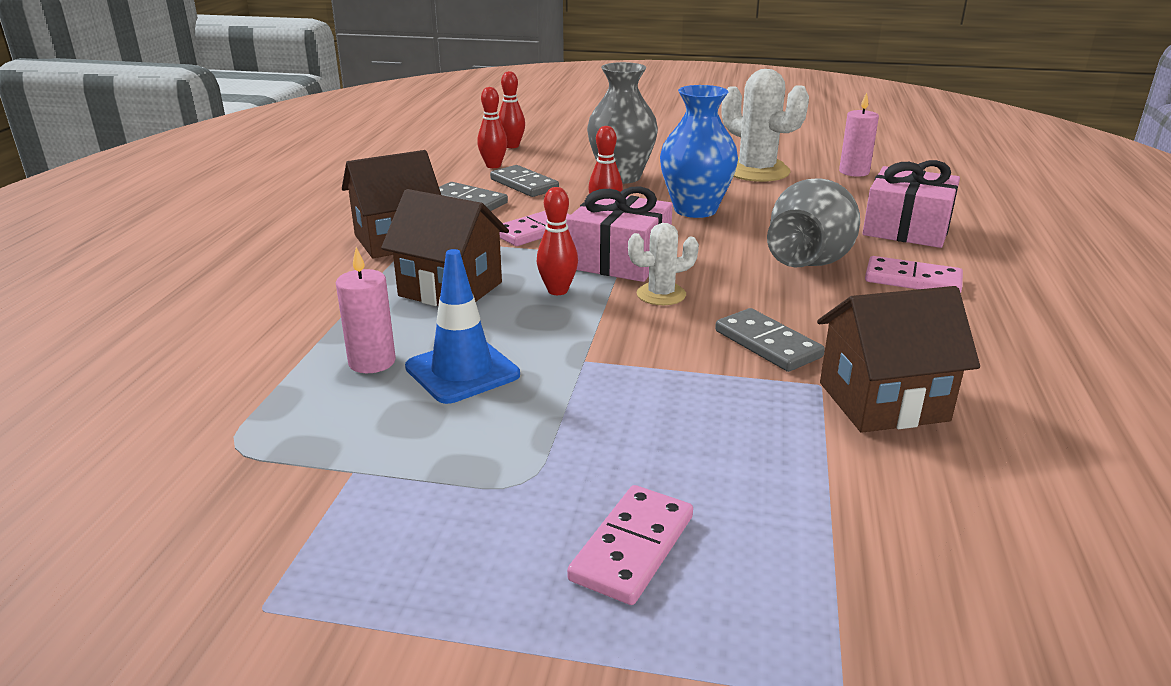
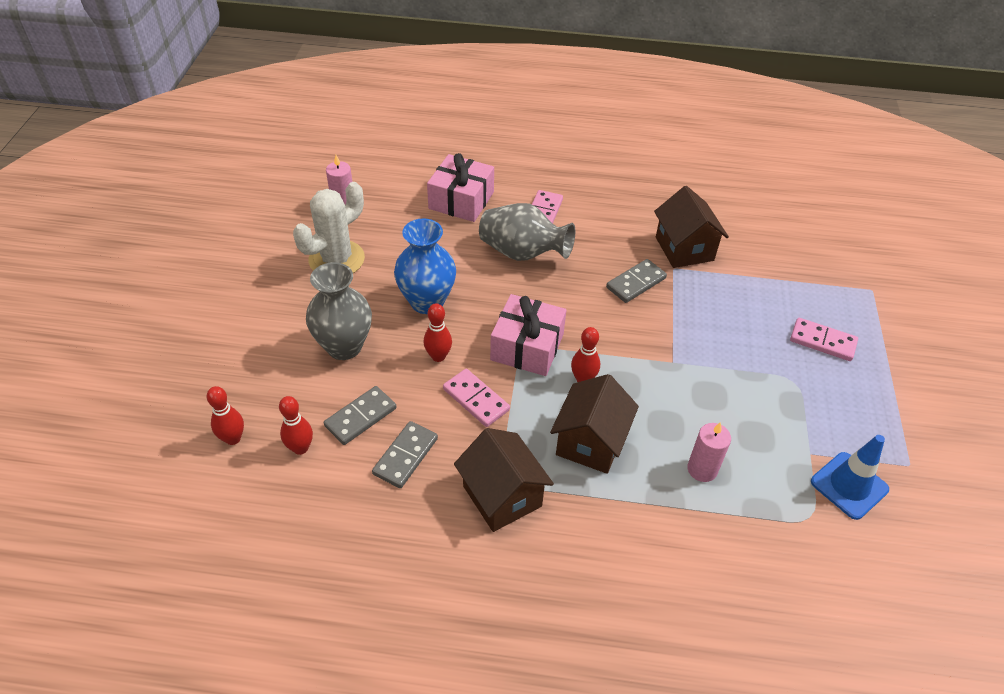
camera: 95 degrees left, 20 degrees up
(462, 371) = (700, 419): blue traffic cone -> blue traffic cone (849, 485)
(661, 294) = (580, 326): white cactus -> none

